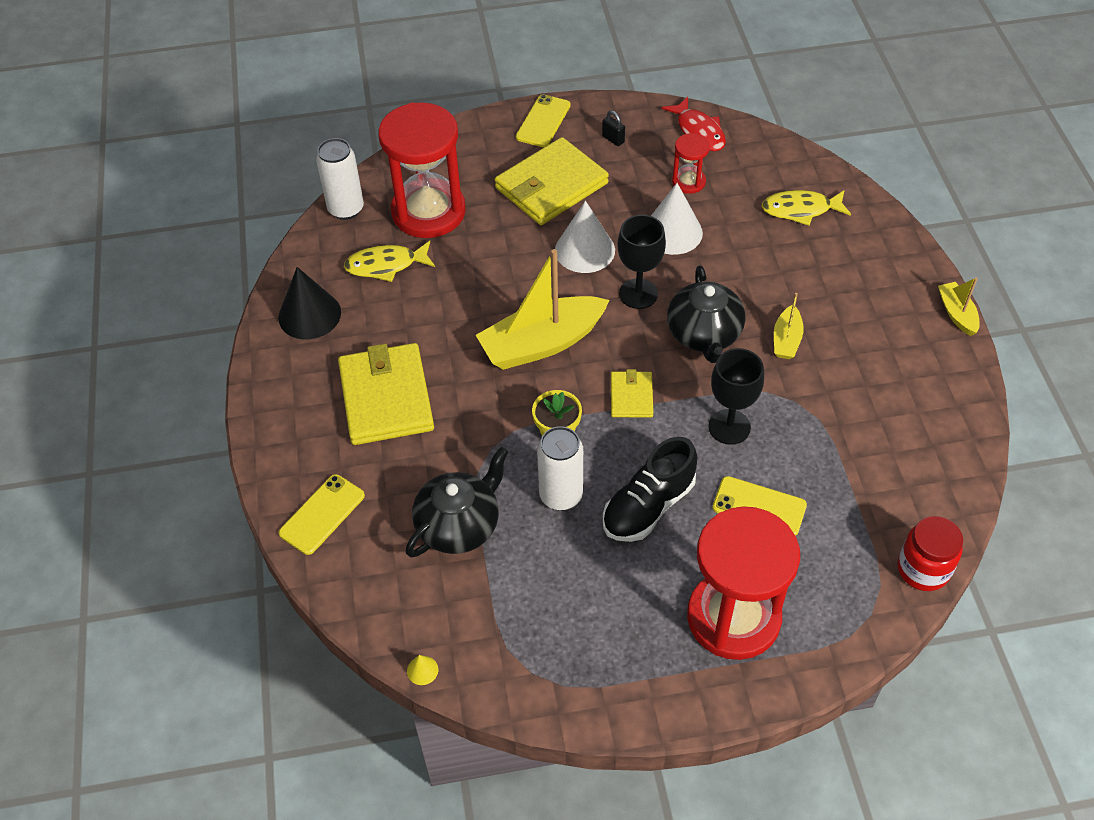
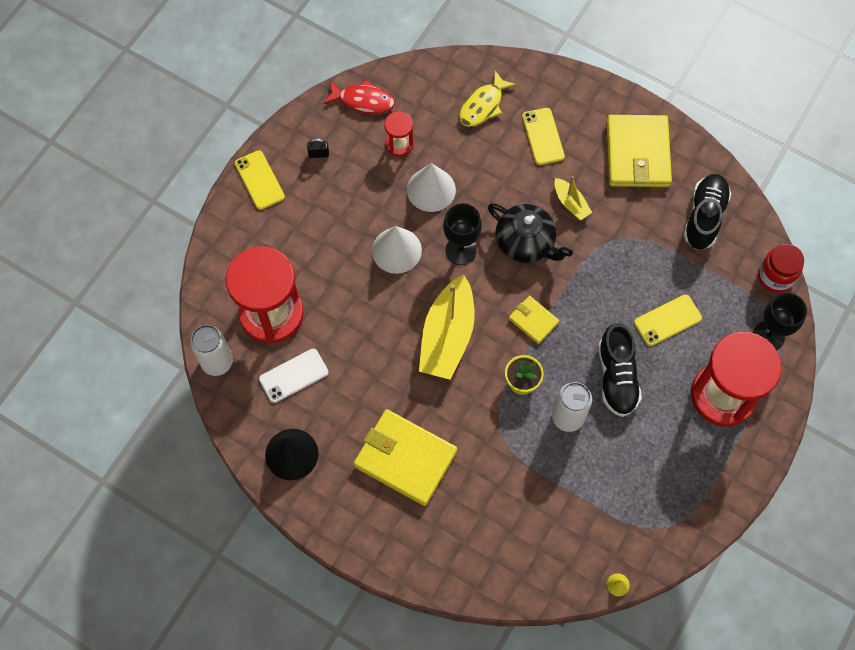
camera: 50 degrees left, 15 degrees up
(322, 514) = (461, 562): yellow phone -> yellow phone (543, 136)
(386, 265) = (294, 376): yellow fish -> white phone
(459, 525) = (538, 489): black teapot -> none
(551, 186) = (323, 223): yellow wallet -> yellow wallet (637, 153)
(729, 427) = (602, 288): black goblet -> black goblet (768, 336)
(909, 457) = (704, 217): none -> black shoe
(957, 314) = (635, 101): yellow boat -> none

